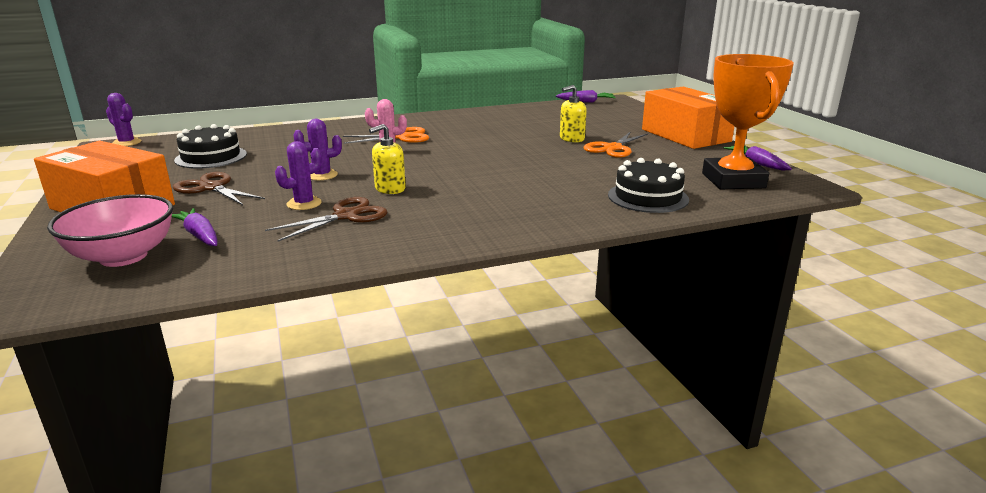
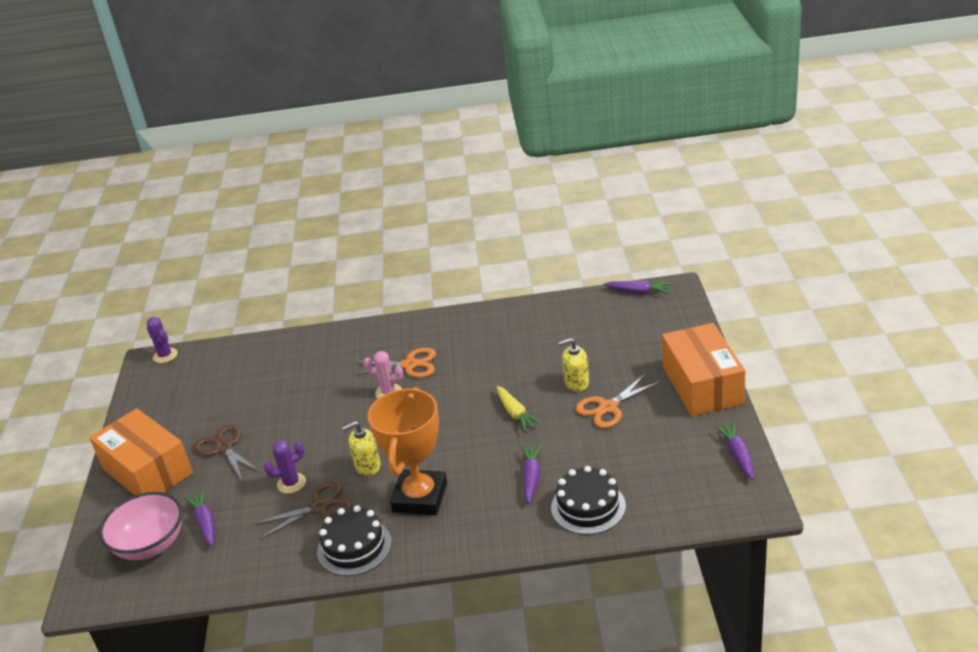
camera: 20 degrees right, 10 degrees up
(211, 157) = (231, 391): black cake -> black cake (354, 547)
(322, 175) = (317, 435): purple cactus -> none
(527, 155) = (515, 413): none -> yellow carrot
(573, 185) = (531, 477): none -> purple carrot
(733, 180) = (689, 485): orange trophy -> orange trophy (420, 497)

